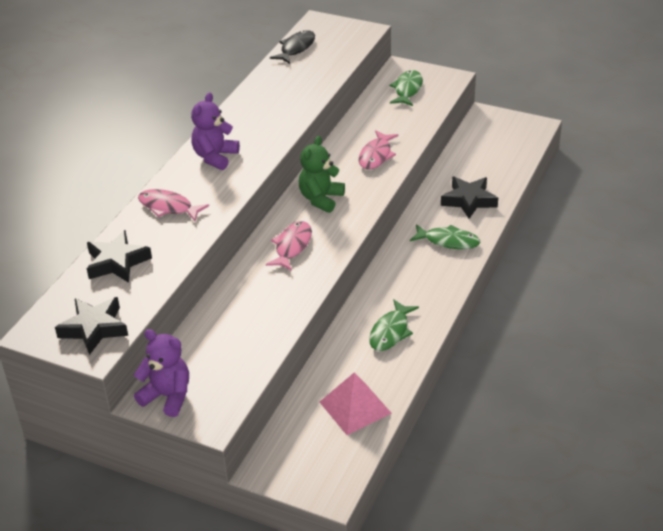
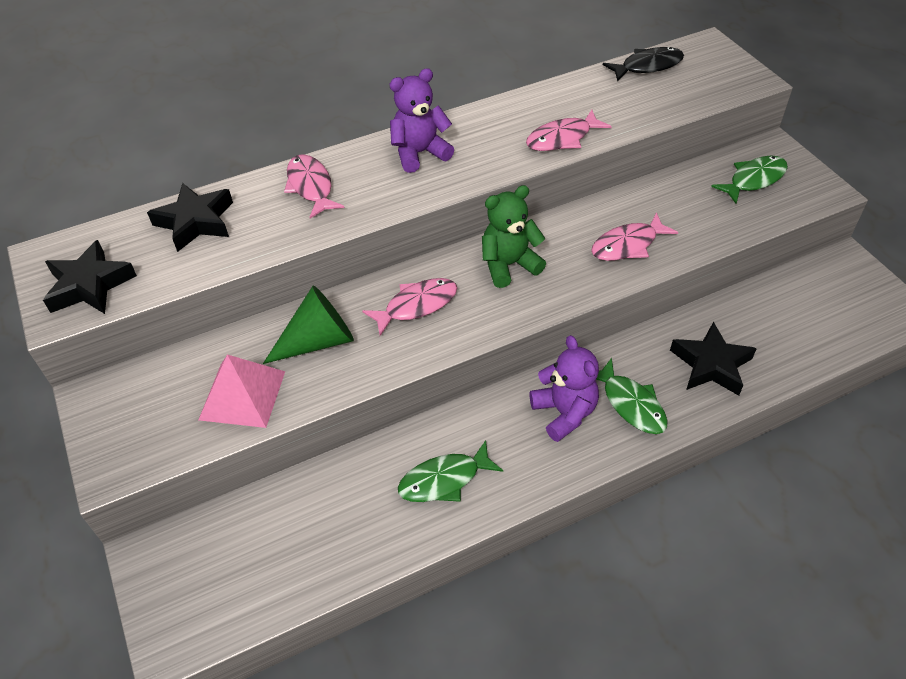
camera: 40 degrees right, 10 degrees up
(168, 396) = (112, 406): purple teddy bear -> purple teddy bear (564, 413)
(255, 294) = (318, 341): none -> green cone
(293, 109) = (562, 138): none -> pink fish
(355, 407) = (307, 550): pink pyramid -> pink pyramid (242, 395)

